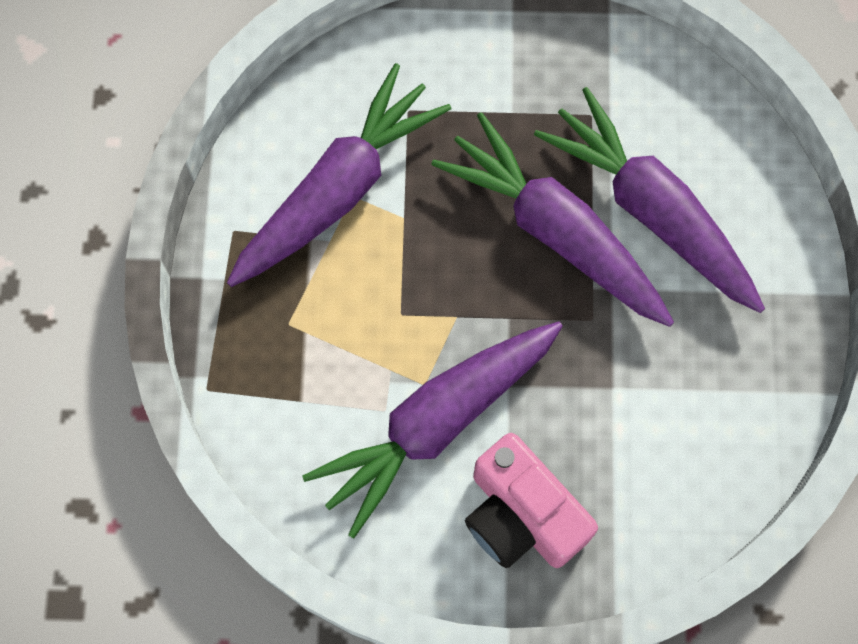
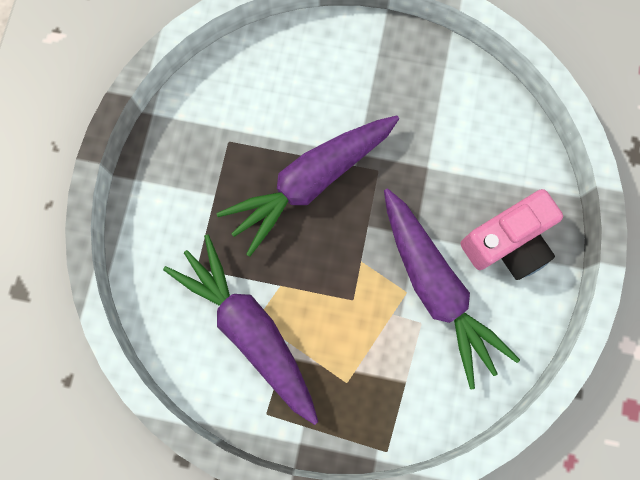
camera: 80 degrees left, 5 degrees up
(651, 210) = (307, 116): purple carrot -> none

